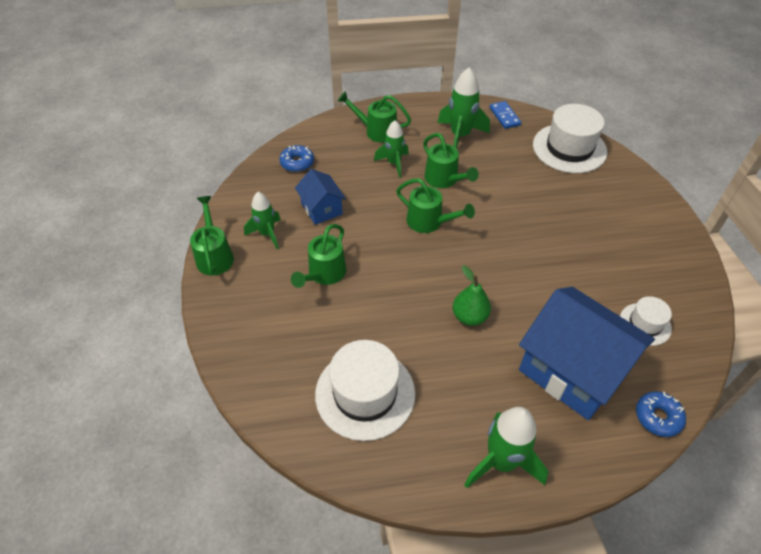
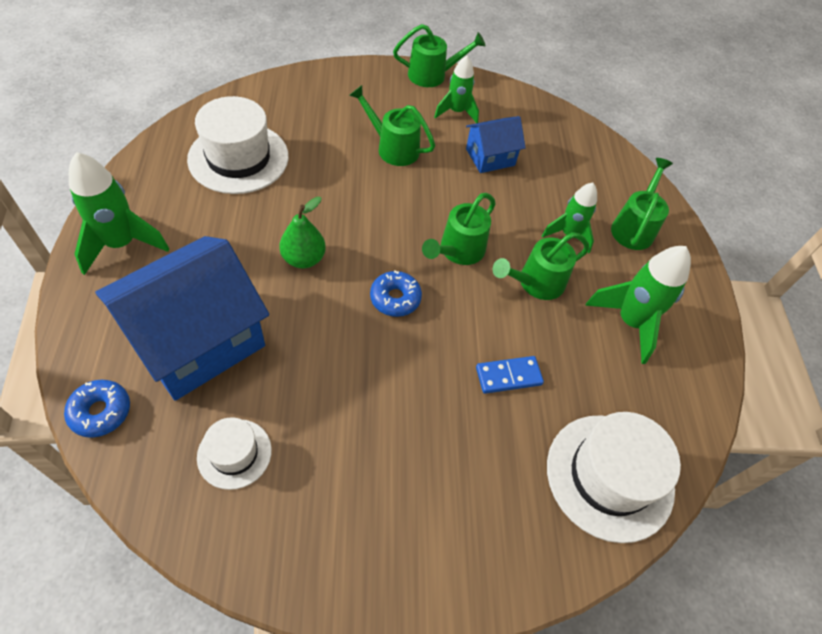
camera: 90 degrees right, 5 degrees up
(297, 163) = (568, 145): blue donut -> blue donut (395, 298)
(504, 116) = (686, 396): blue domino -> blue domino (508, 376)

